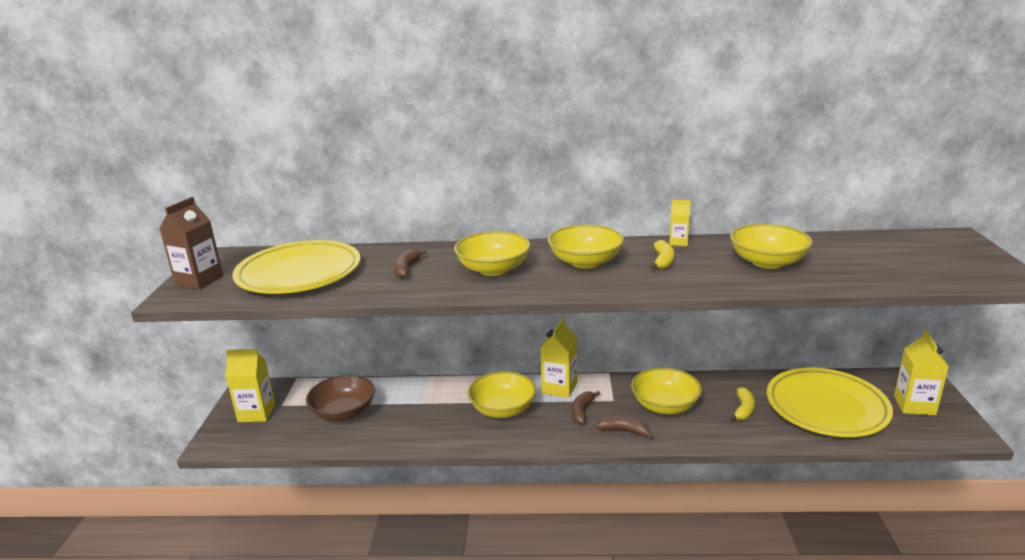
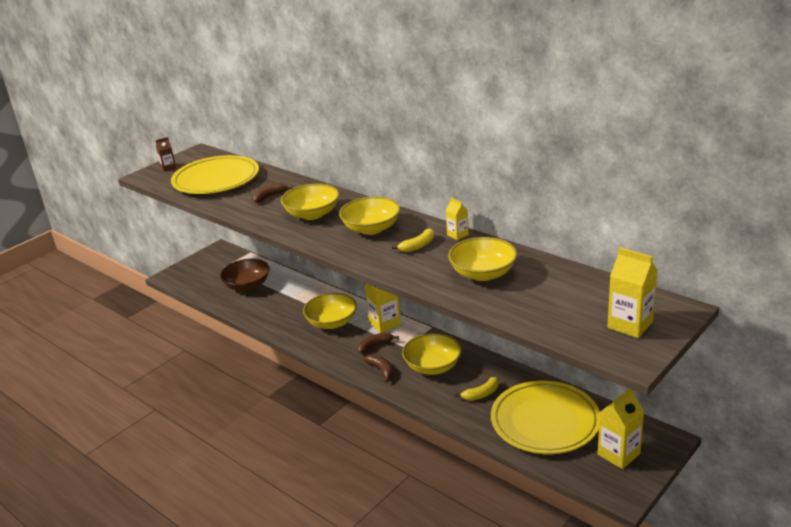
camera: 40 degrees right, 5 degrees up
(199, 280) = (168, 168): brown carton -> brown carton, size x0.57
(256, 413) = (207, 266): yellow carton -> yellow carton (630, 325)

